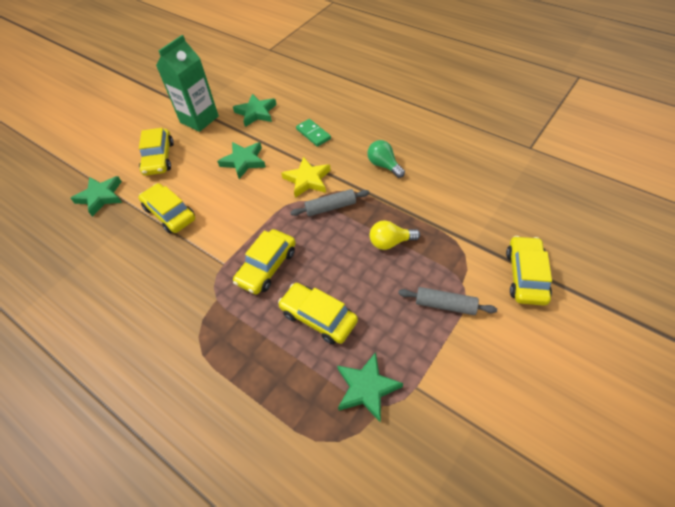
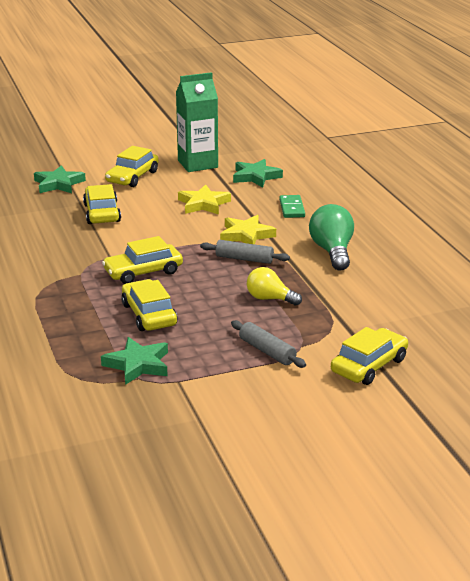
camera: 30 degrees right, 25 degrees down
(244, 161) = (203, 204): green star -> yellow star
(384, 165) = (332, 251): green light bulb -> green light bulb, size x1.50

